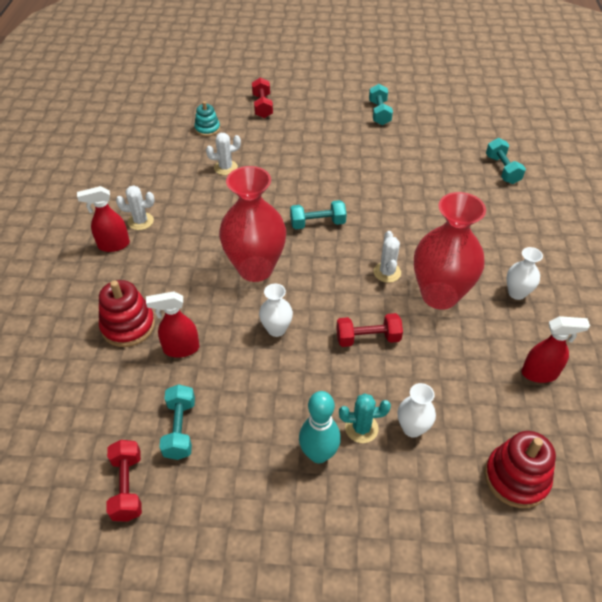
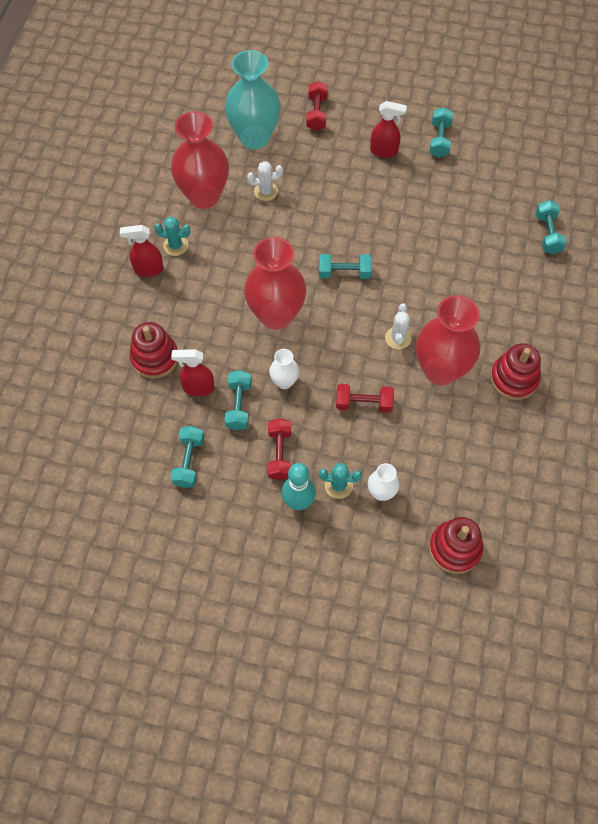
camera: 10 degrees right, 15 degrees up
(127, 487) = (142, 503): red dumbbell -> red dumbbell (279, 454)
(140, 221) = (175, 245): white cactus -> turquoise cactus
(165, 178) = (204, 196): none -> red vase
(207, 129) = (254, 137): turquoise stacking toy -> turquoise vase
(230, 360) = (239, 405): none -> turquoise dumbbell
(517, 293) = (513, 379): white vase -> red stacking toy
(540, 373) = (507, 461): red spray bottle -> red spray bottle (384, 151)

